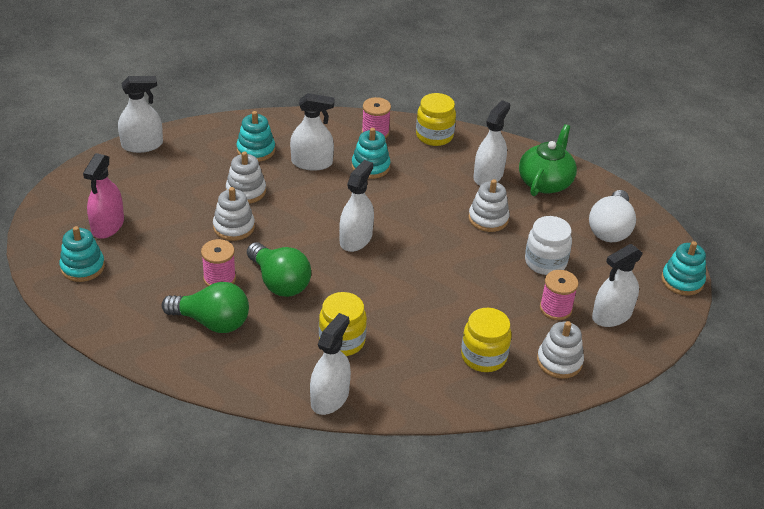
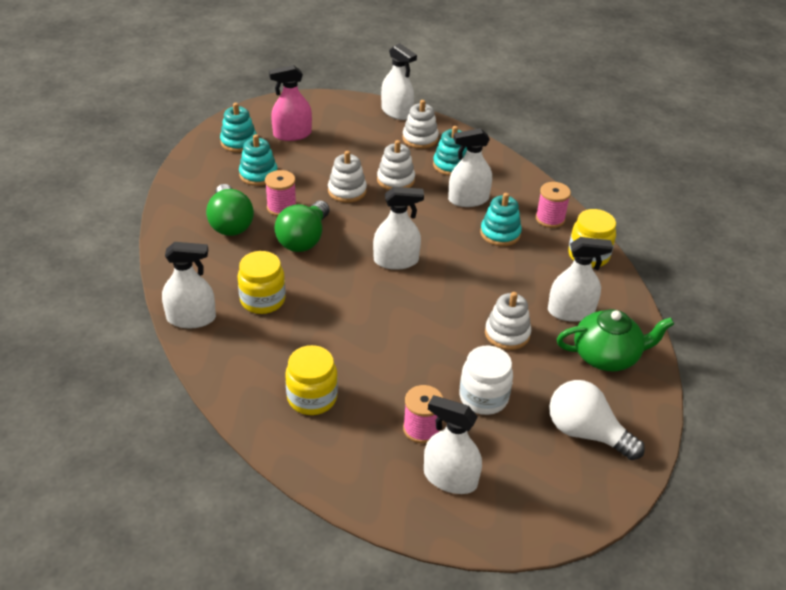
camera: 60 degrees right, 0 degrees up
(312, 162) = (468, 199): white spray bottle -> white spray bottle turned 105 degrees clockwise
(559, 361) = (347, 457): white stacking toy -> white stacking toy (420, 139)
(610, 229) = (586, 433): white light bulb -> white light bulb turned 45 degrees clockwise
(682, 281) = (561, 525): turquoise stacking toy -> turquoise stacking toy (258, 175)

